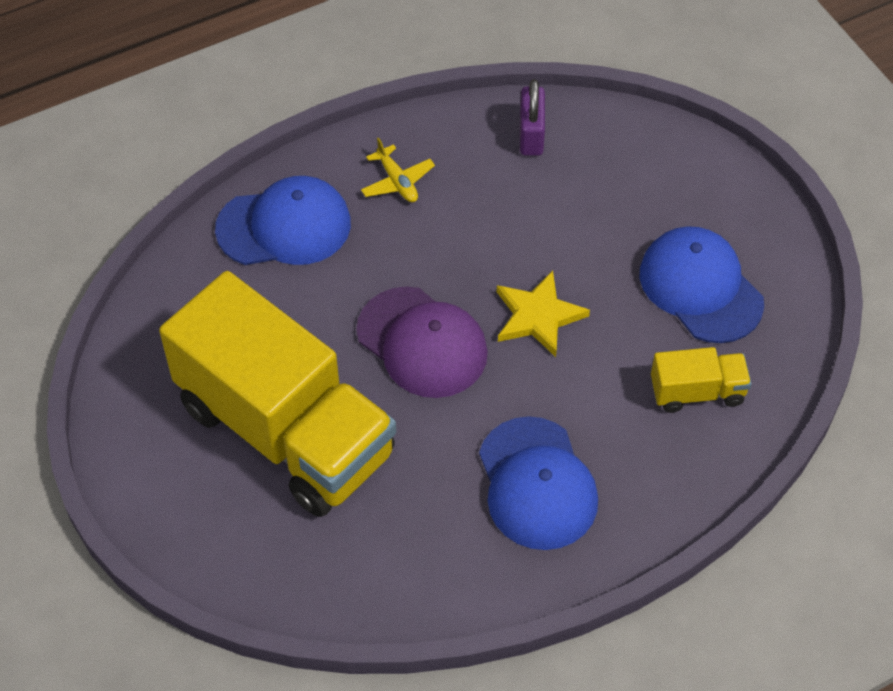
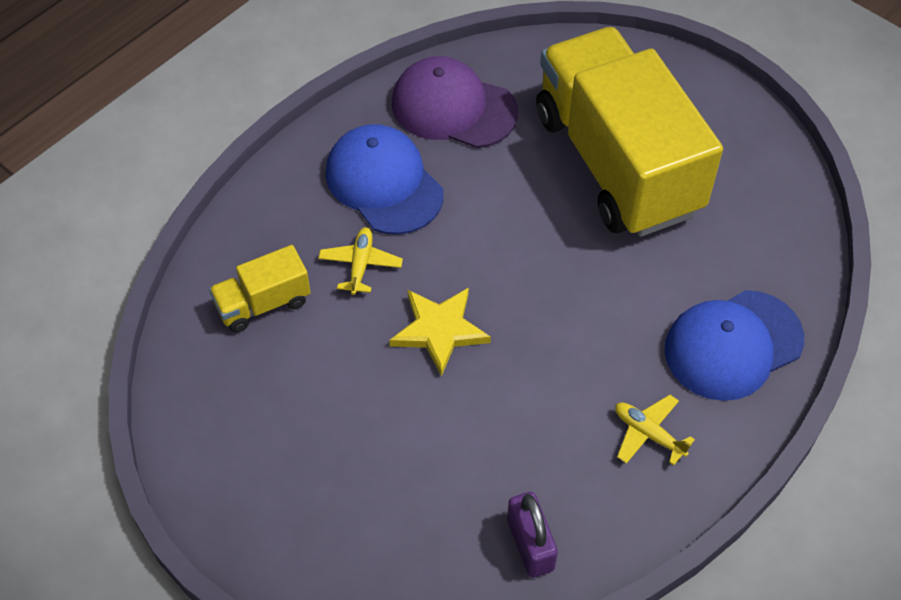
camera: 160 degrees right, 0 degrees up
(286, 430) = (616, 162): yellow truck -> yellow truck turned 45 degrees clockwise
(422, 343) = (538, 271): purple cap -> purple cap (453, 107)
(590, 401) = (360, 265): none -> yellow plane
(700, 287) = (285, 412): blue cap -> none

